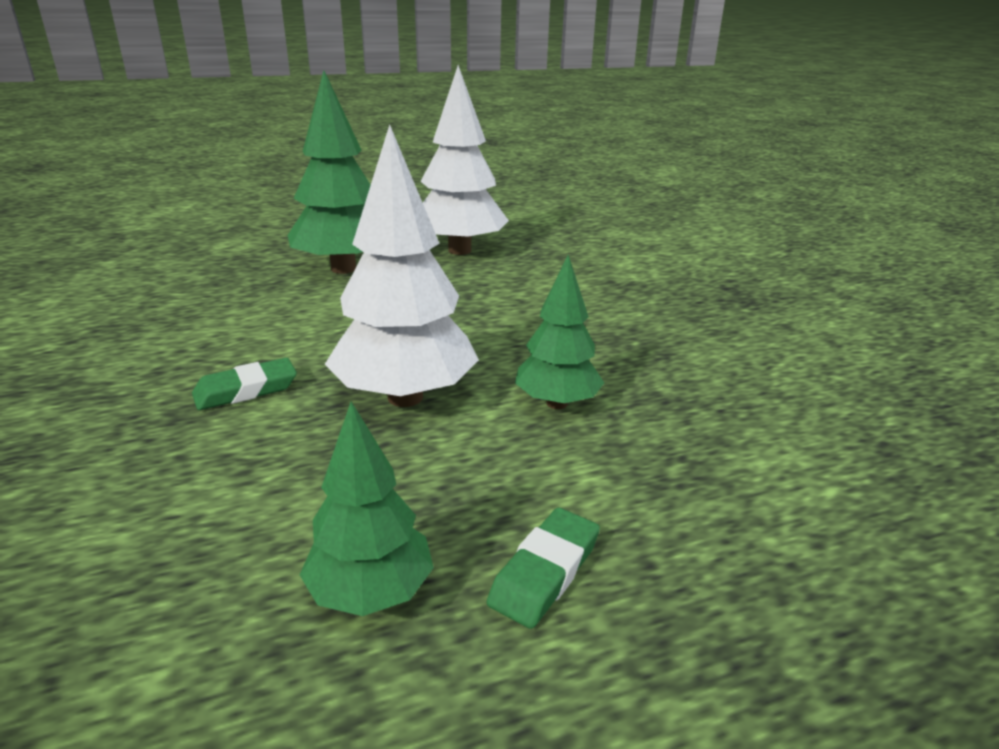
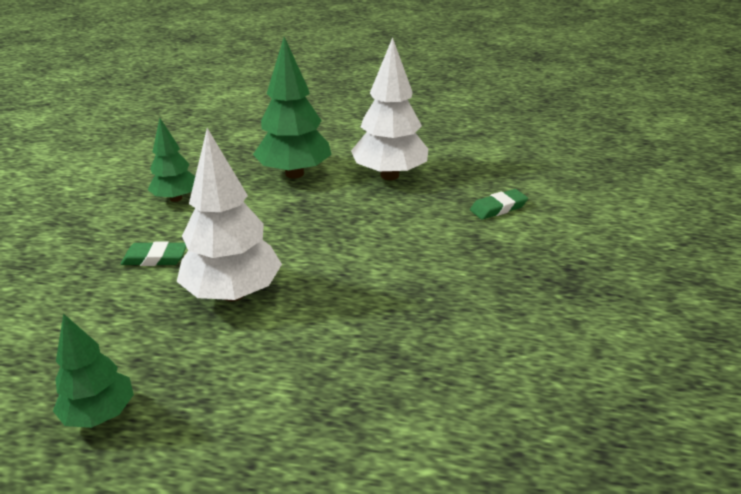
camera: 30 degrees right, 5 degrees up
(545, 572) = (190, 443): green eraser -> green eraser (498, 208)
(557, 403) = (318, 331): green tree -> green tree (176, 198)

